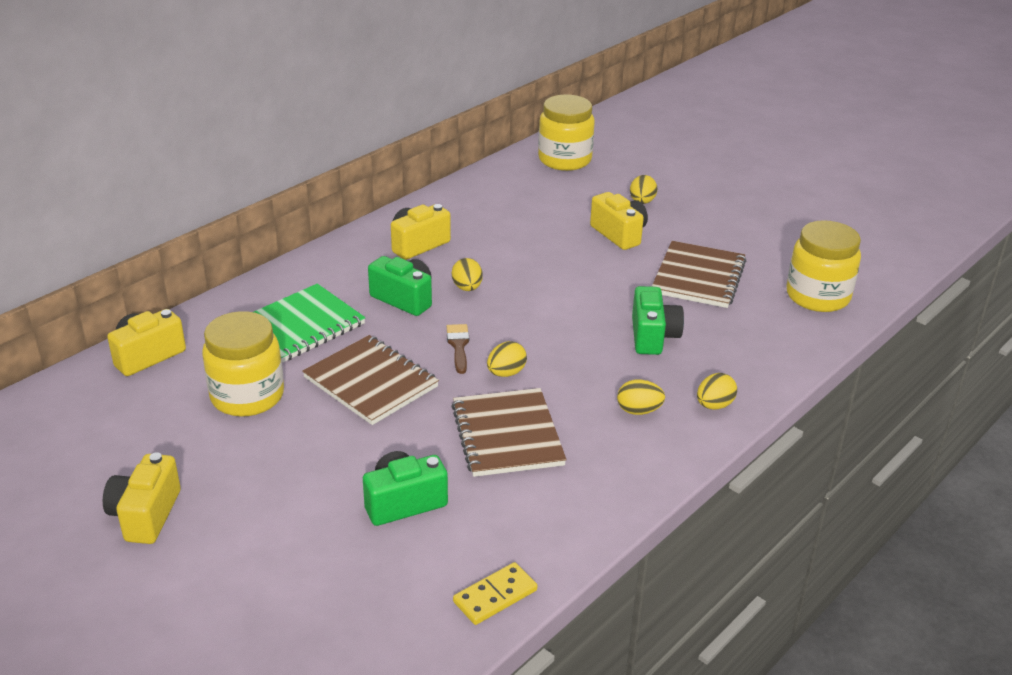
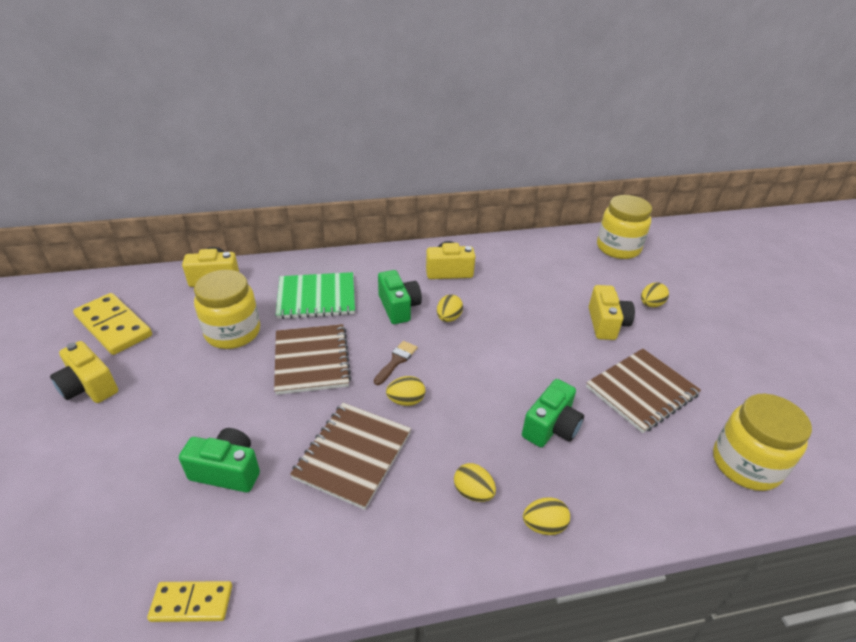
camera: 35 degrees right, 5 degrees up
(85, 453) = (113, 326): none -> yellow domino
(145, 515) = (89, 387): yellow camera -> yellow camera turned 90 degrees counterclockwise

